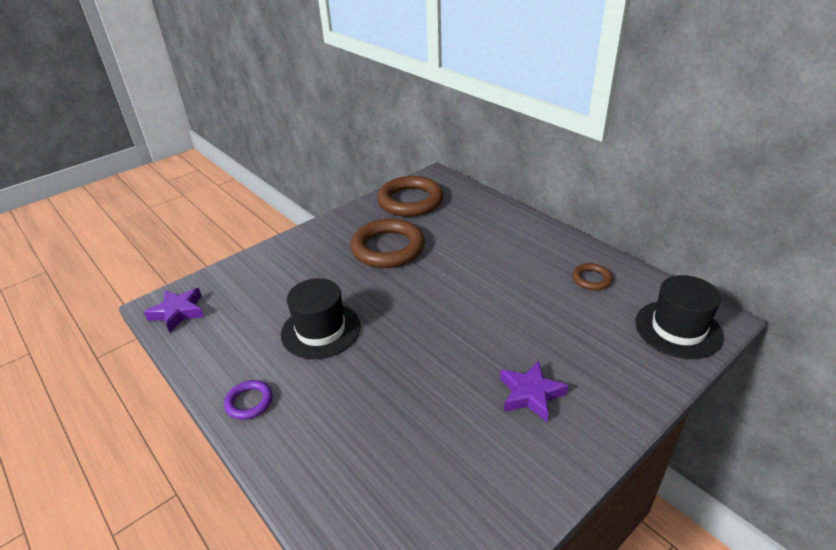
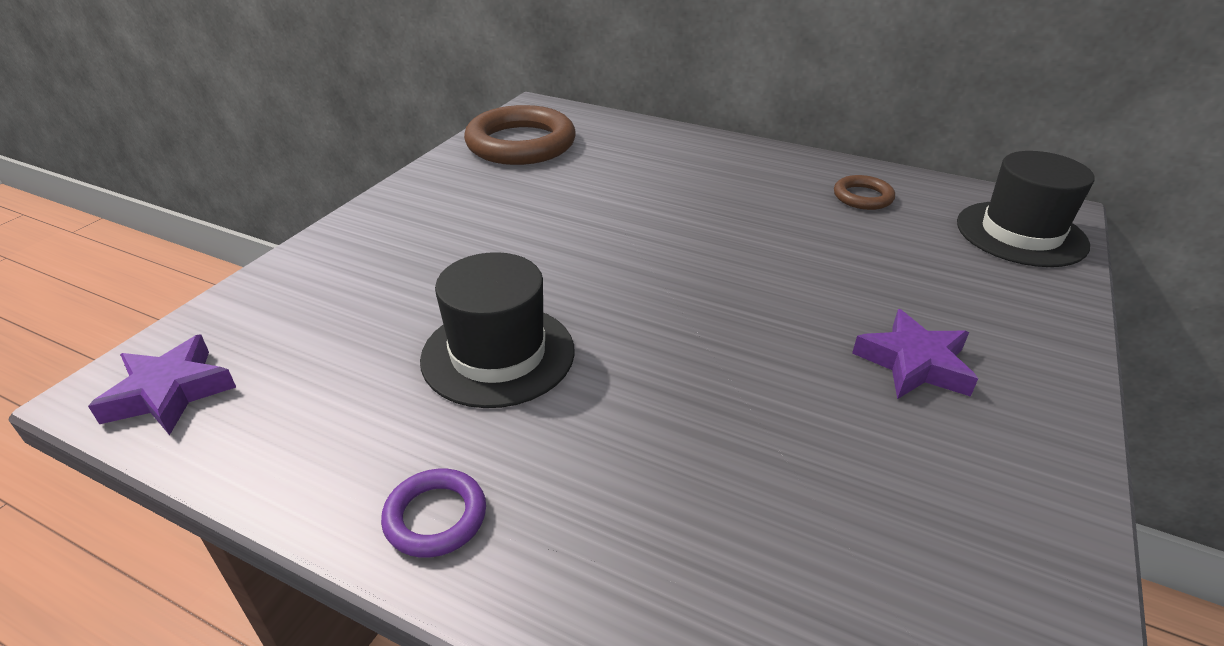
camera: 25 degrees left, 0 degrees up
(388, 248) = (531, 211): brown ring -> none

